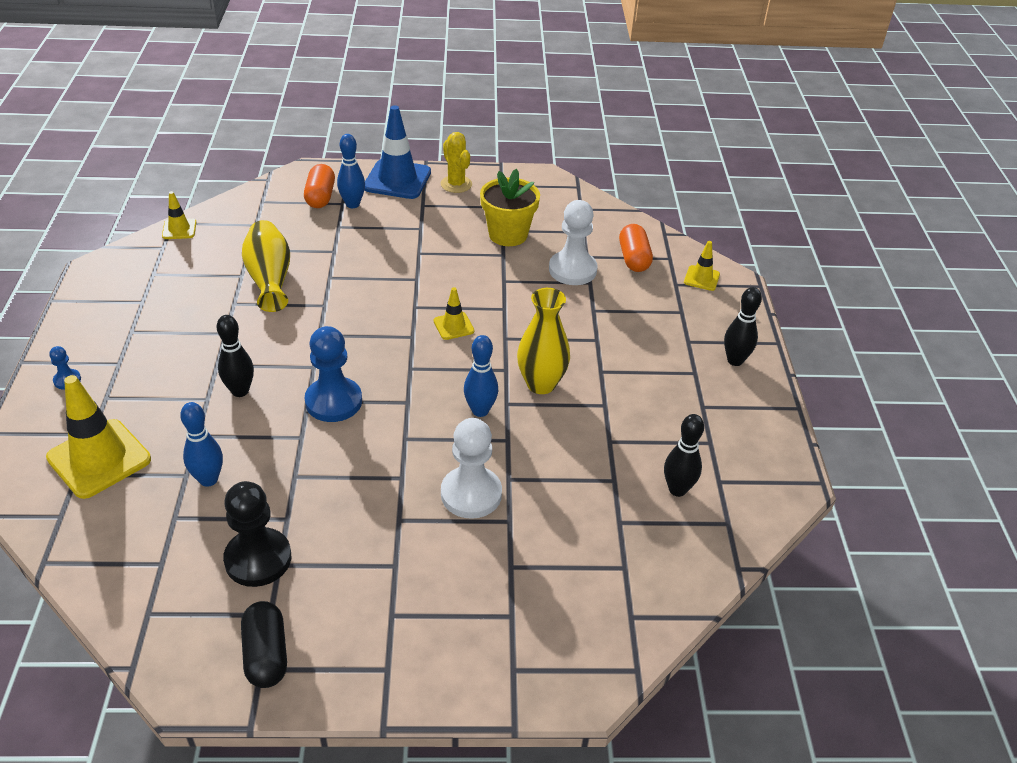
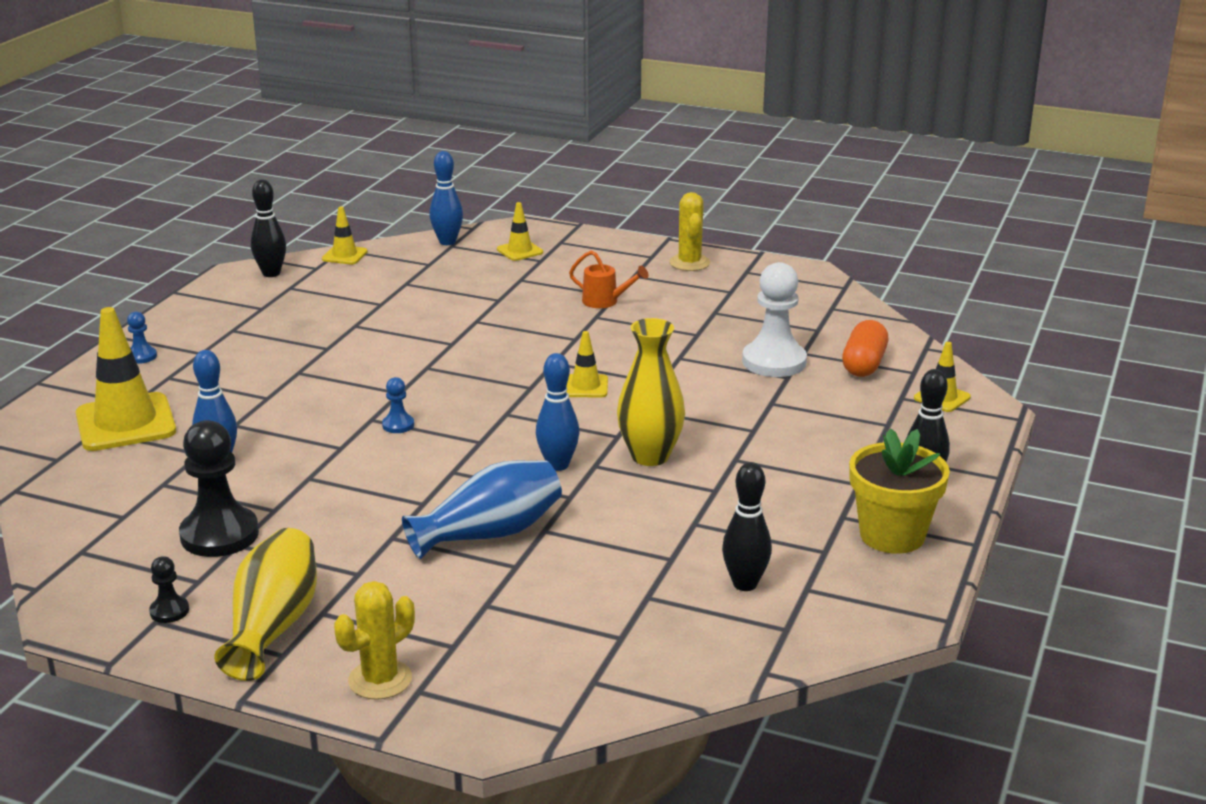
camera: 25 degrees right, 15 degrees down
(240, 391) = (306, 397): black bowling pin -> black bowling pin (271, 273)
(266, 654) = (169, 611): black capsule -> black pawn
(269, 279) = (408, 311): yellow vase -> yellow vase (273, 626)
(320, 197) = (520, 251): orange capsule -> yellow traffic cone
(333, 401) = (398, 425): blue pawn -> blue pawn, size x0.46
(352, 204) = (551, 263): blue bowling pin -> blue bowling pin (447, 242)
(397, 180) = (621, 249): blue traffic cone -> none
(417, 236) = (605, 301): none -> orange watering can
(471, 494) = (489, 533): white pawn -> blue vase
(478, 669) = (380, 680): none -> yellow cactus
(508, 234) = (717, 317): yellow flower pot -> yellow flower pot (892, 535)

